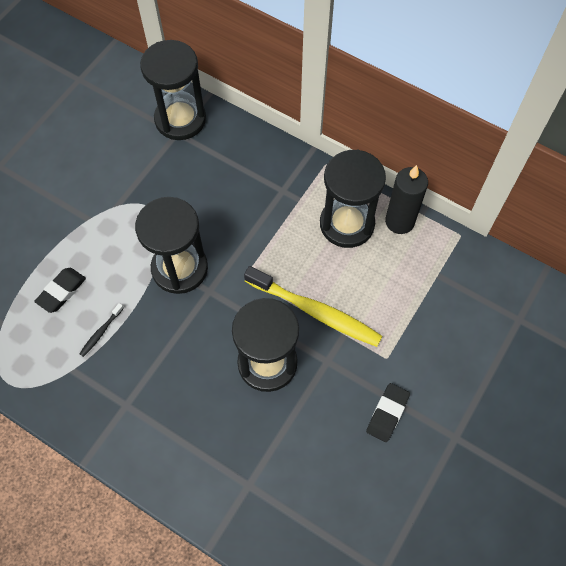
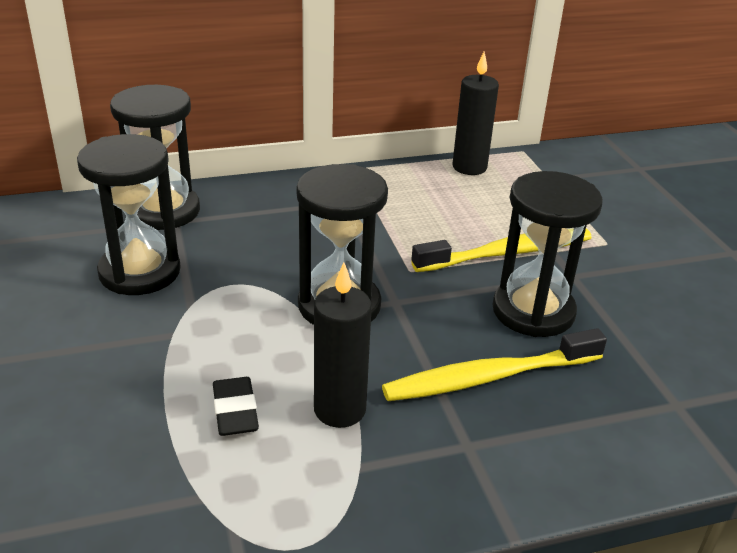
camera: 50 degrees left, 30 degrees down
(101, 332) = (339, 410): black toothbrush -> black candle
(186, 380) = (489, 377): none -> yellow toothbrush
(347, 224) = (434, 190): black hourglass -> black hourglass (140, 272)
(387, 413) = (670, 273): black eraser -> none

